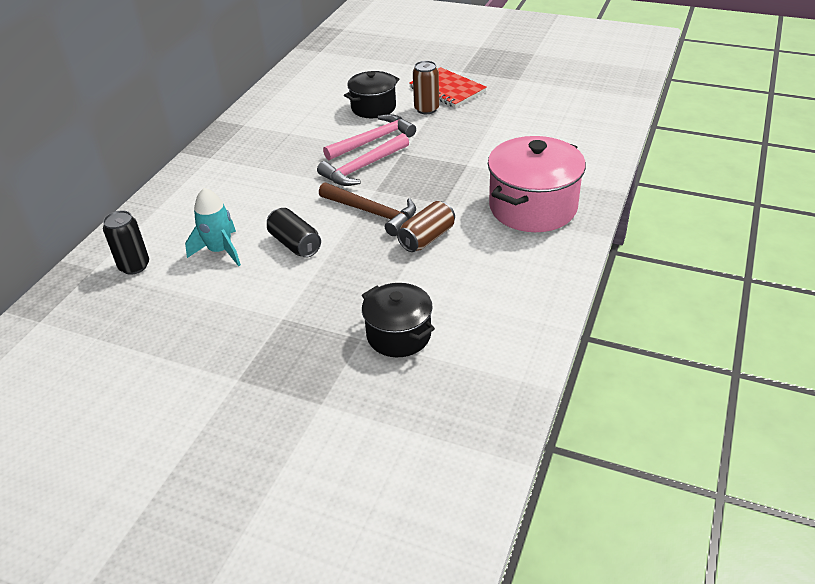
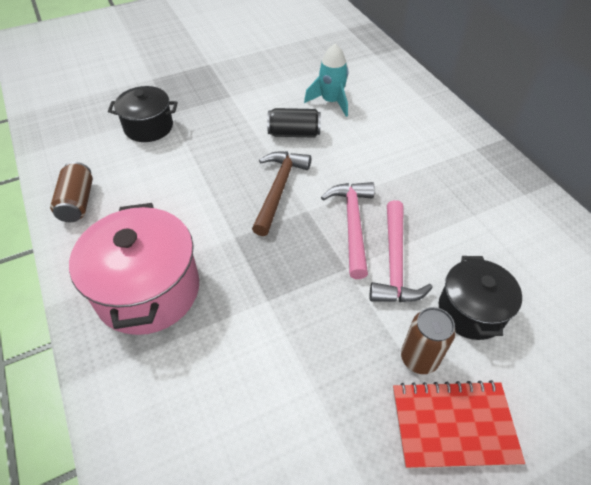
camera: 130 degrees right, 10 degrees up
(134, 266) = (359, 67): black can -> none
(372, 213) = (278, 189): brown hammer -> brown hammer turned 120 degrees clockwise
(427, 238) = (208, 197): brown can -> brown can (78, 202)

